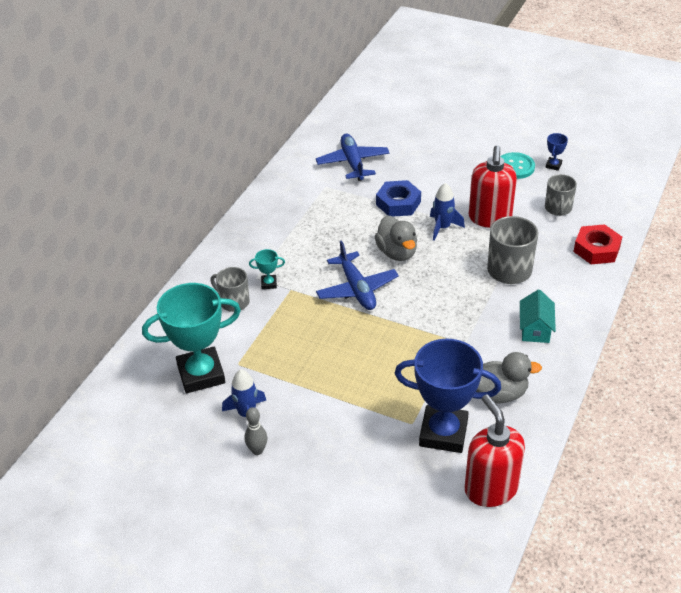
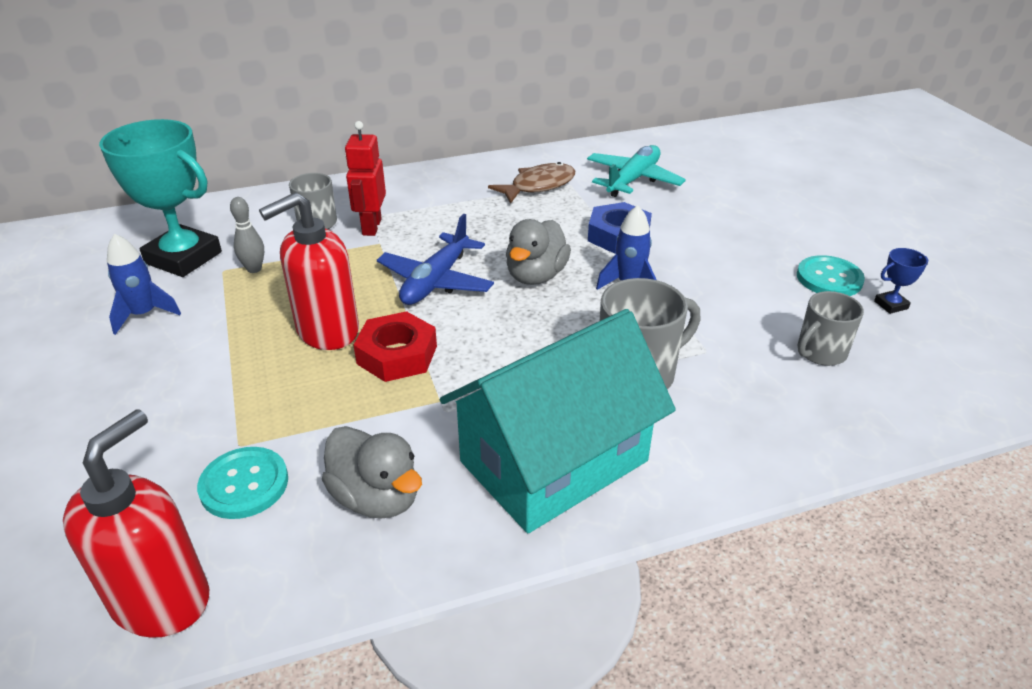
camera: 45 degrees right, 5 degrees down
(257, 450) = (87, 350): grey bowling pin -> grey bowling pin (254, 269)
(269, 283) = (371, 227): turquoise trophy -> red robot
(311, 198) = (538, 186): none -> brown fish
(353, 163) = (633, 180): blue plane -> turquoise plane
(443, 433) = (244, 484): blue trophy -> turquoise button
(490, 218) = (704, 308): red soap dispenser -> red soap dispenser (327, 331)
(535, 329) = (554, 461): turquoise house -> turquoise house, size x2.28
(596, 249) = (805, 432): red nut -> red nut (397, 355)

